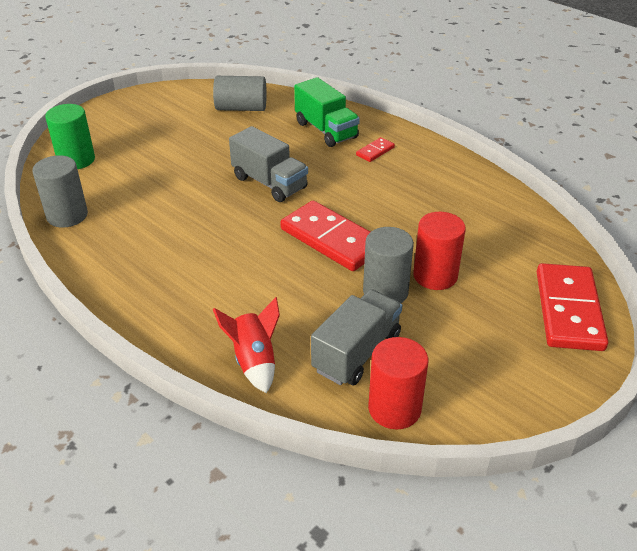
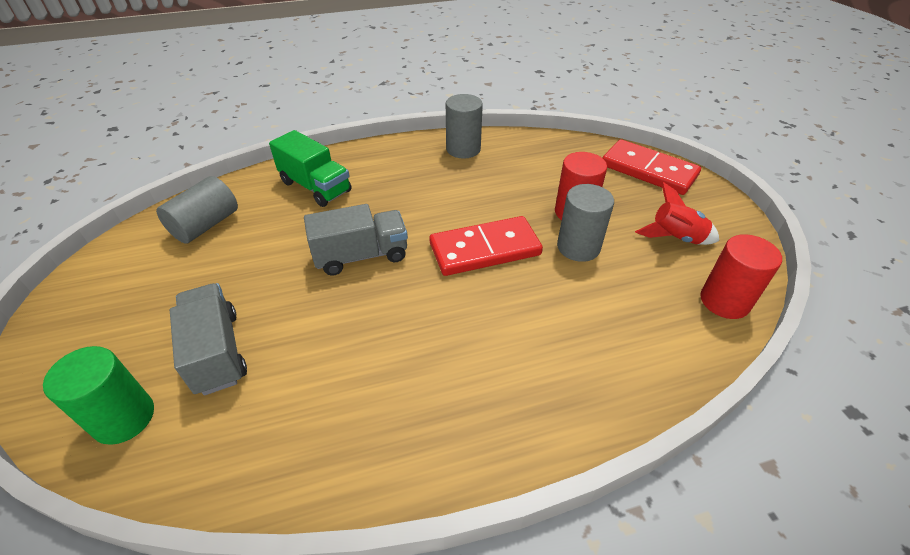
camera: 60 degrees left, 5 degrees up
(67, 215) = (244, 471): grey cylinder -> grey cylinder (463, 149)
(254, 361) = (630, 372): red rocket -> red rocket (675, 238)
(326, 130) = (315, 187): green truck -> green truck turned 45 degrees clockwise
(356, 353) = (648, 296): grey truck -> grey truck (217, 352)
(375, 151) = (380, 173): red domino -> none

